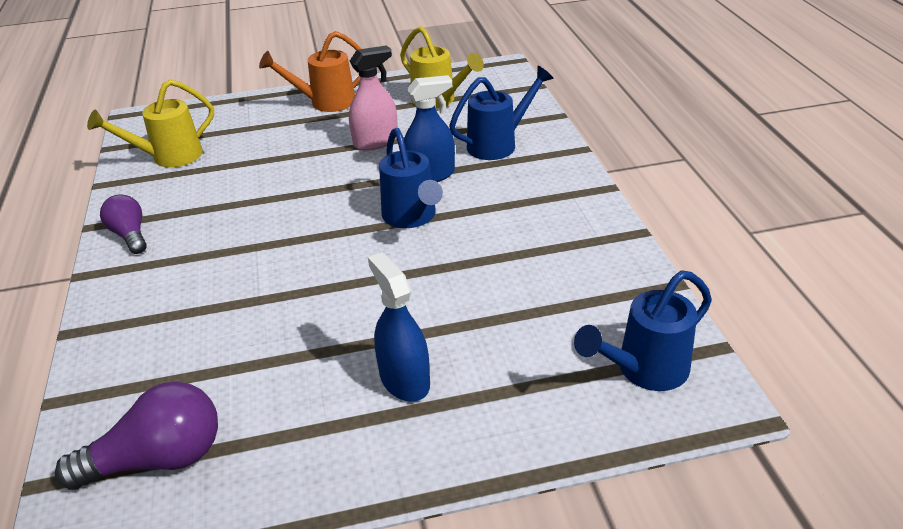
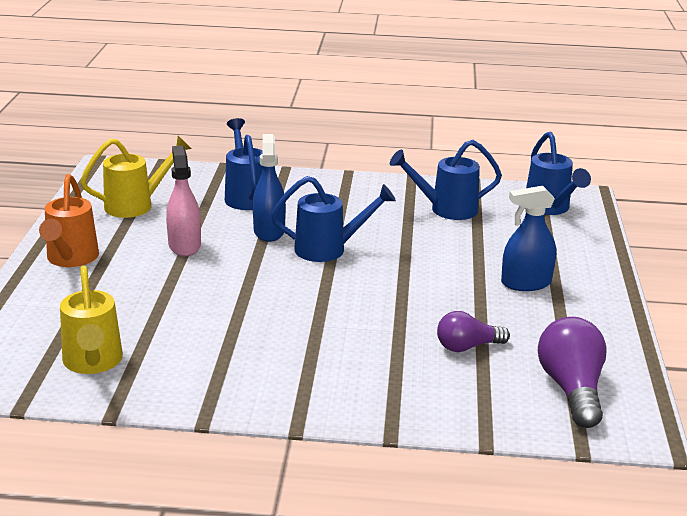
camera: 75 degrees left, 10 degrees down
(130, 235) = (243, 394): purple light bulb -> purple light bulb (467, 347)
(567, 277) = (446, 209): none -> blue watering can

